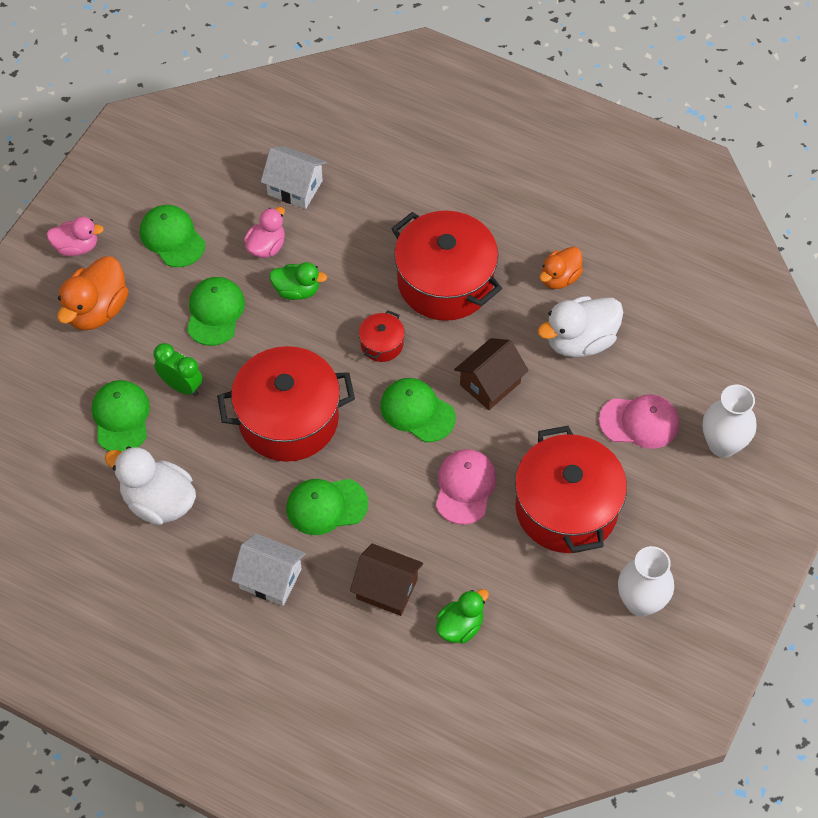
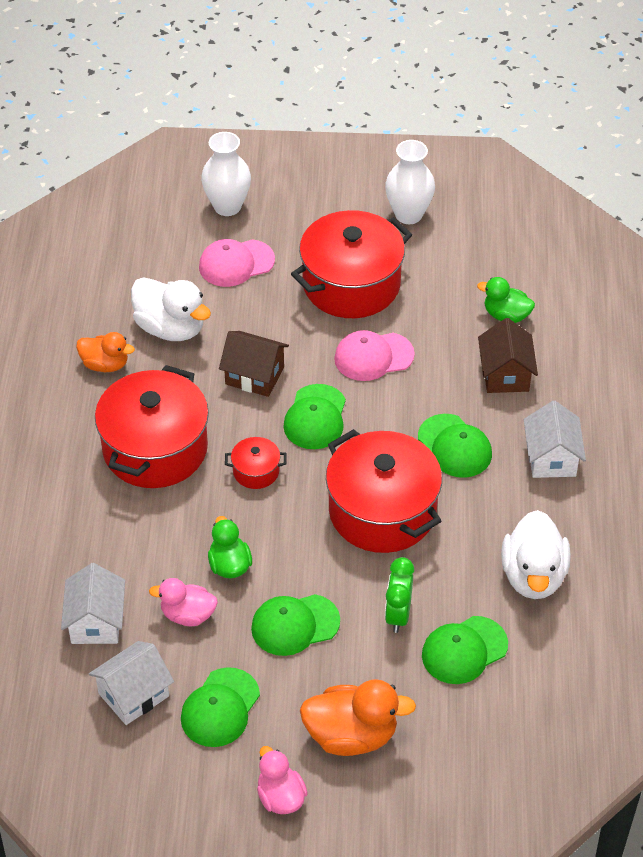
camera: 115 degrees left, 10 degrees down
(216, 189) = (133, 695): none -> white house
(639, 422) = (236, 263): pink cap -> pink cap turned 90 degrees counterclockwise

